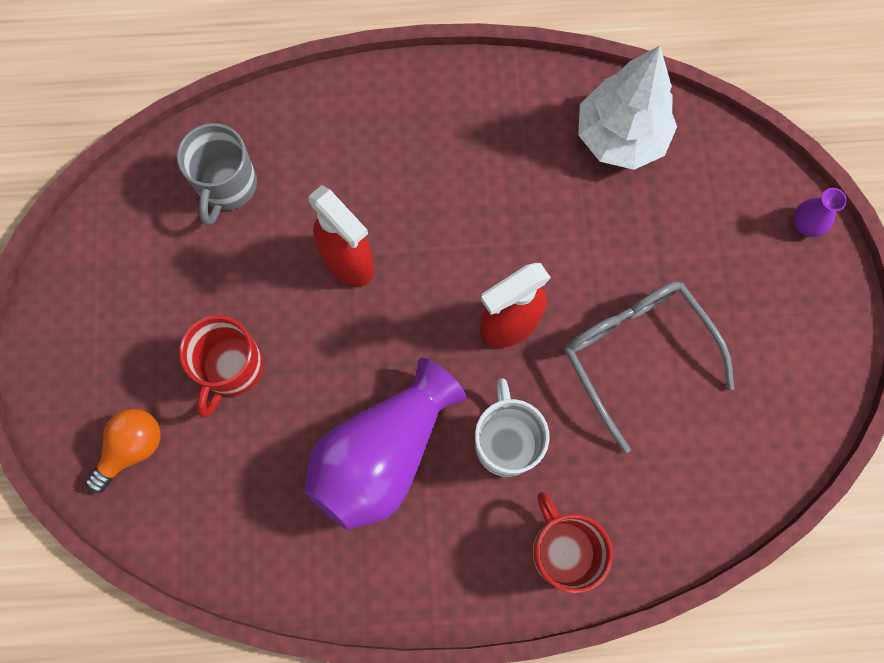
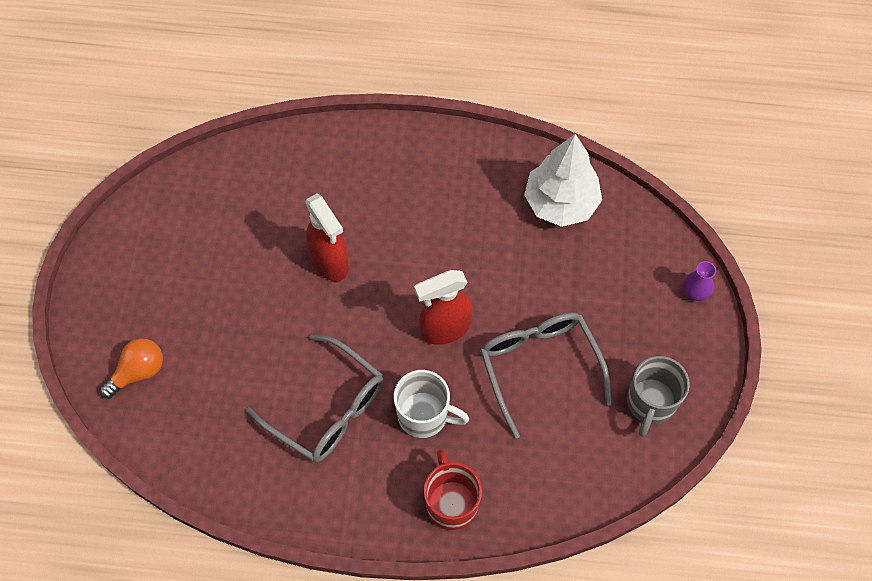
camera: 10 degrees right, 10 degrees down
(227, 186) = (249, 192): grey mug -> grey mug (650, 403)
(232, 368) = (225, 326): red mug -> none
(383, 454) = (327, 408): purple vase -> grey glasses
(506, 442) = (424, 415): white mug -> white mug turned 105 degrees clockwise

